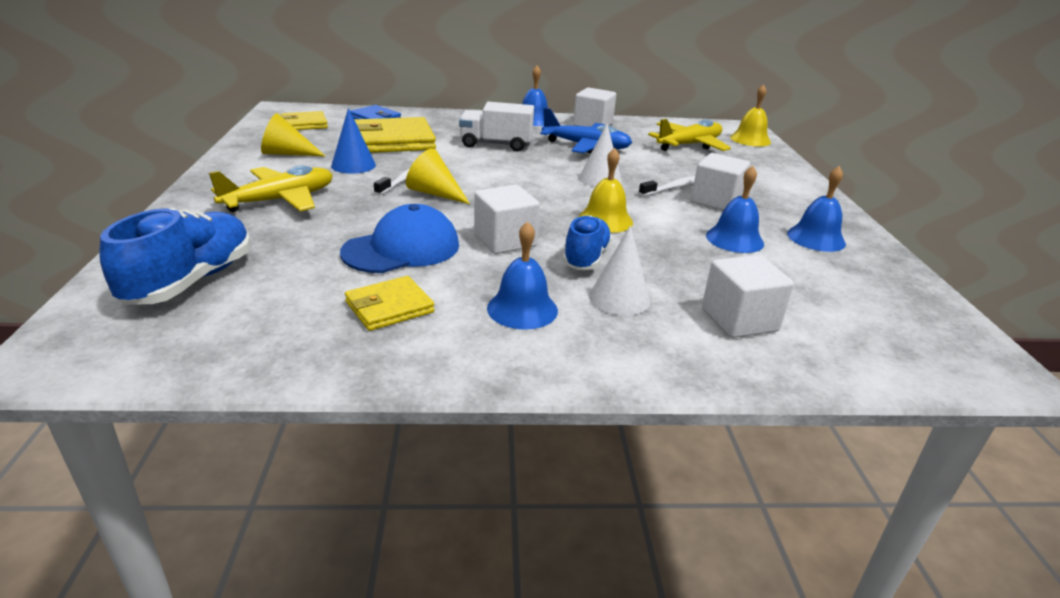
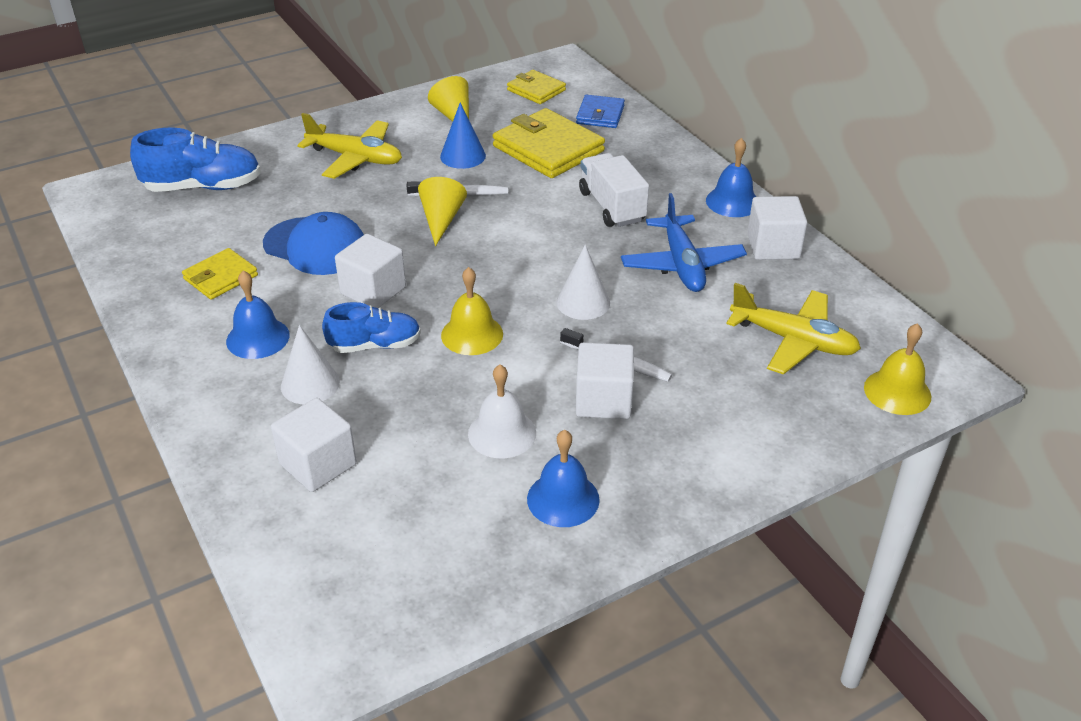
camera: 65 degrees right, 10 degrees up
(389, 307) = (220, 277): yellow wallet -> yellow wallet turned 75 degrees counterclockwise
(734, 239) = (502, 433): blue bell -> white bell

